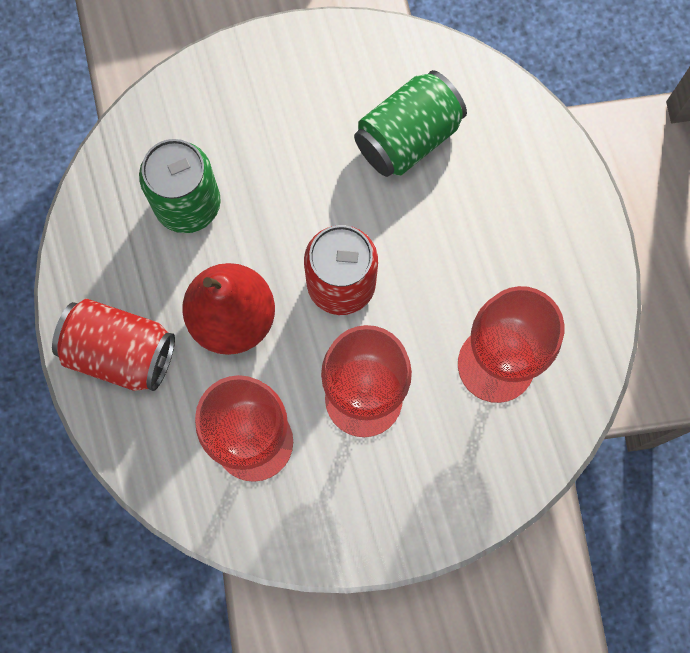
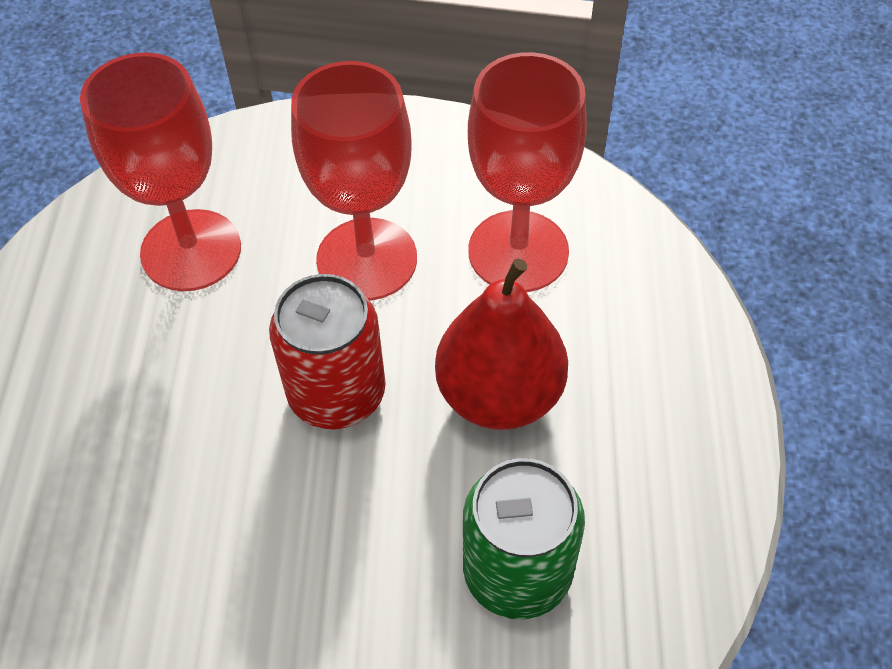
camera: 160 degrees left, 20 degrees down
(120, 352) = (666, 395): red can -> none
(408, 138) = (143, 568): green can -> none

